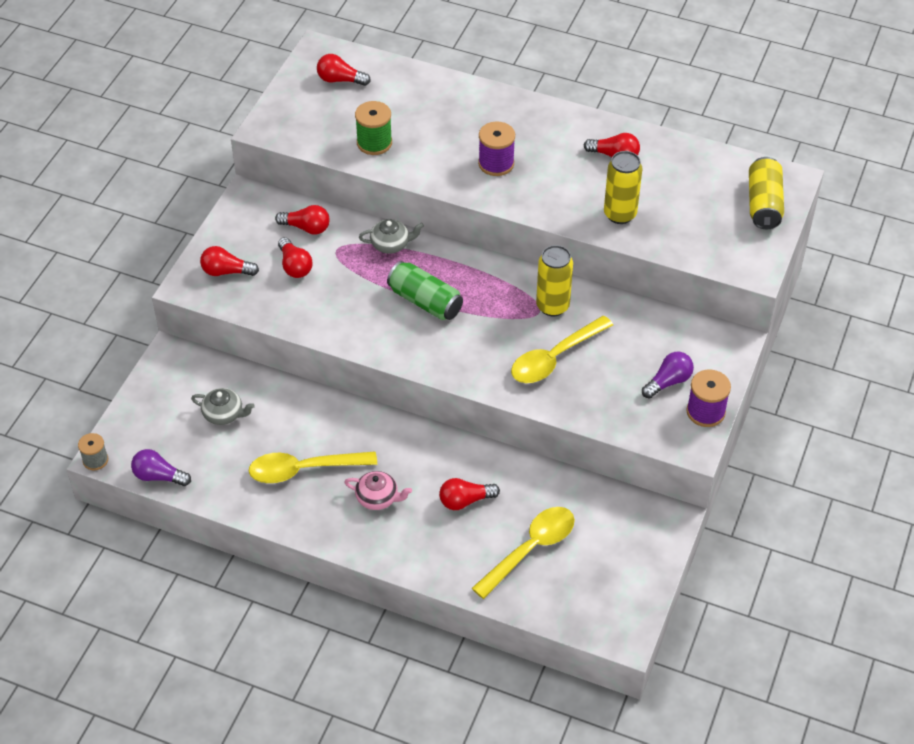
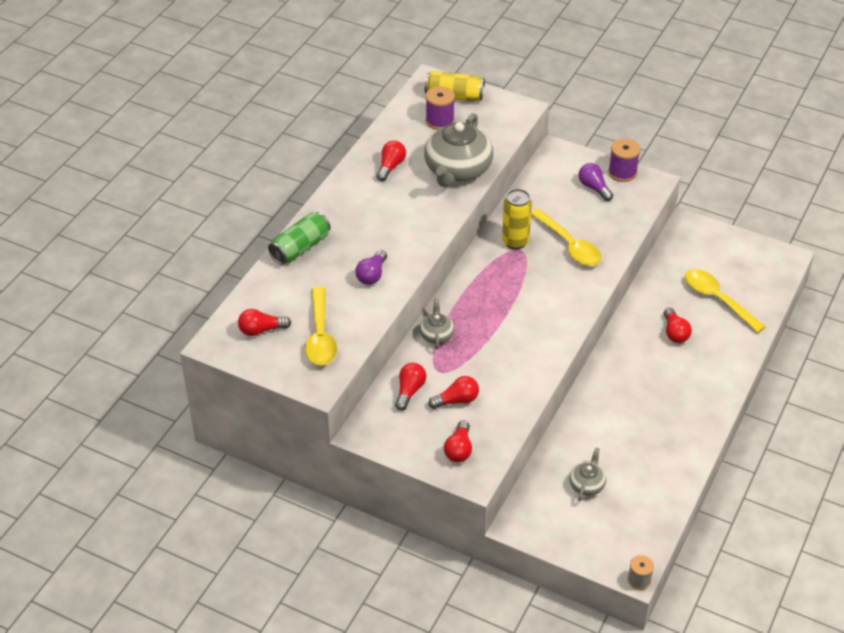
camera: 85 degrees left, 5 degrees down
(158, 476) = (656, 531): purple light bulb -> purple light bulb (372, 275)
(303, 470) = (647, 430): yellow spoon -> yellow spoon (320, 336)
(340, 80) = (261, 330): red light bulb -> red light bulb turned 60 degrees clockwise
(374, 143) = (351, 310): green spool -> none
(378, 498) = (674, 384): pink teapot -> none
(425, 301) = (505, 316): green can -> green can (300, 248)
(496, 163) = (389, 235): purple spool -> purple spool (439, 121)
(620, 214) = (457, 170): yellow can -> grey teapot

